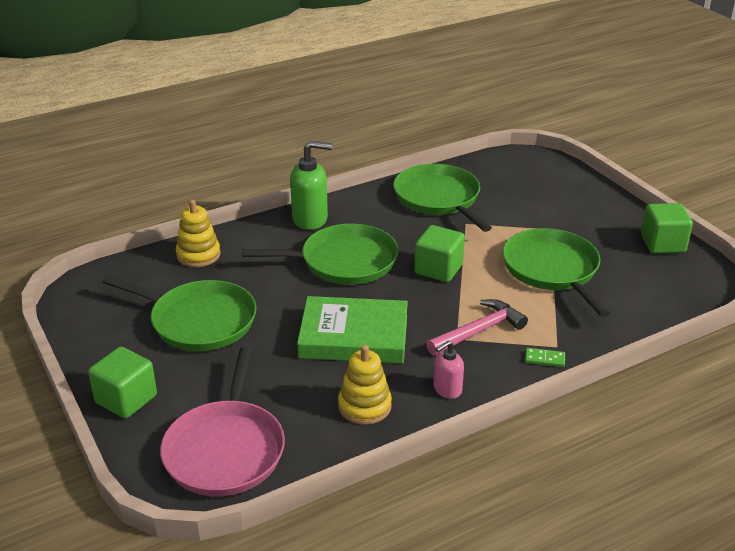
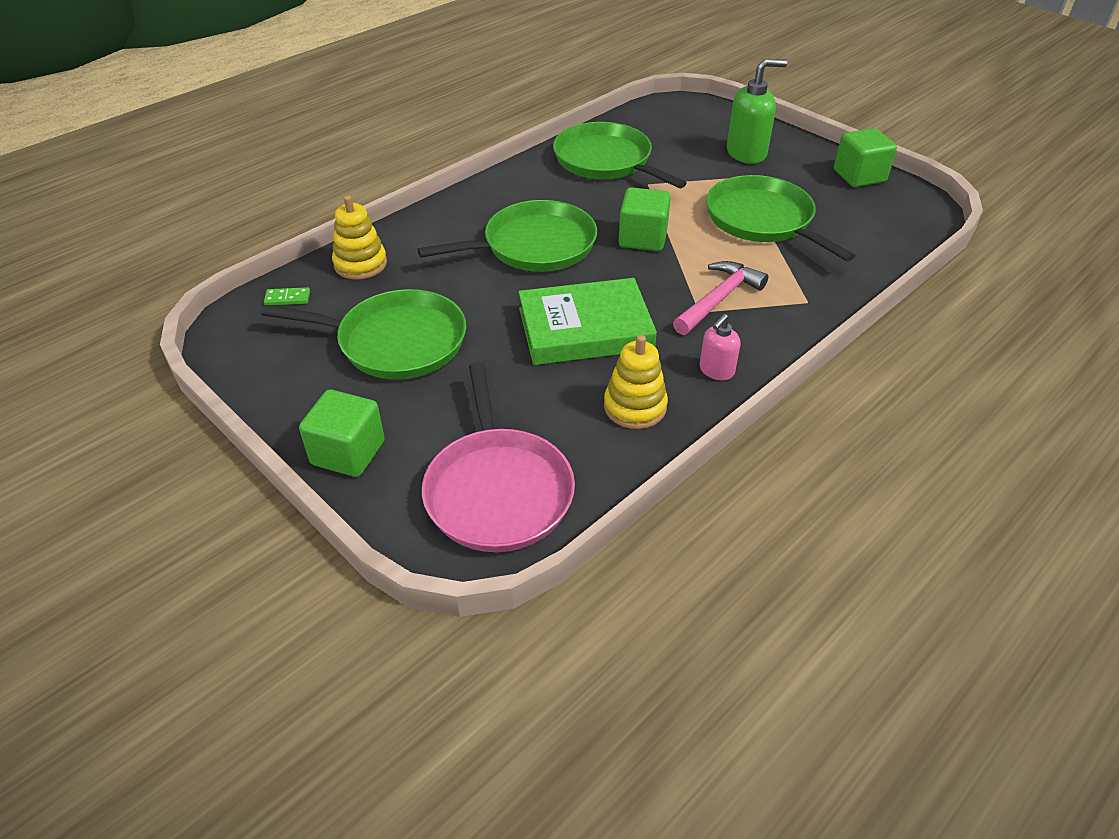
camera: 15 degrees left, 10 degrees up
(310, 219) = (474, 204): green soap dispenser -> green soap dispenser (746, 153)
(544, 359) = (802, 318): green domino -> green domino (287, 298)

